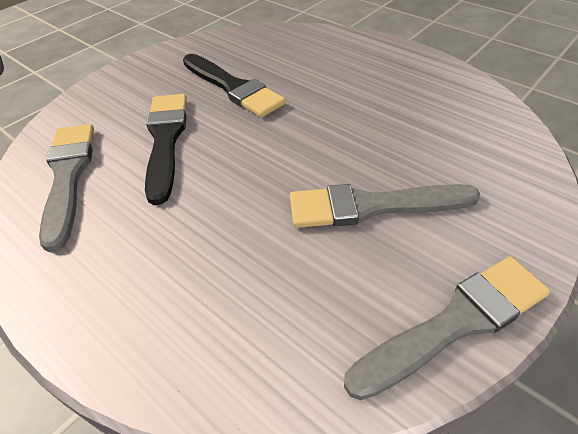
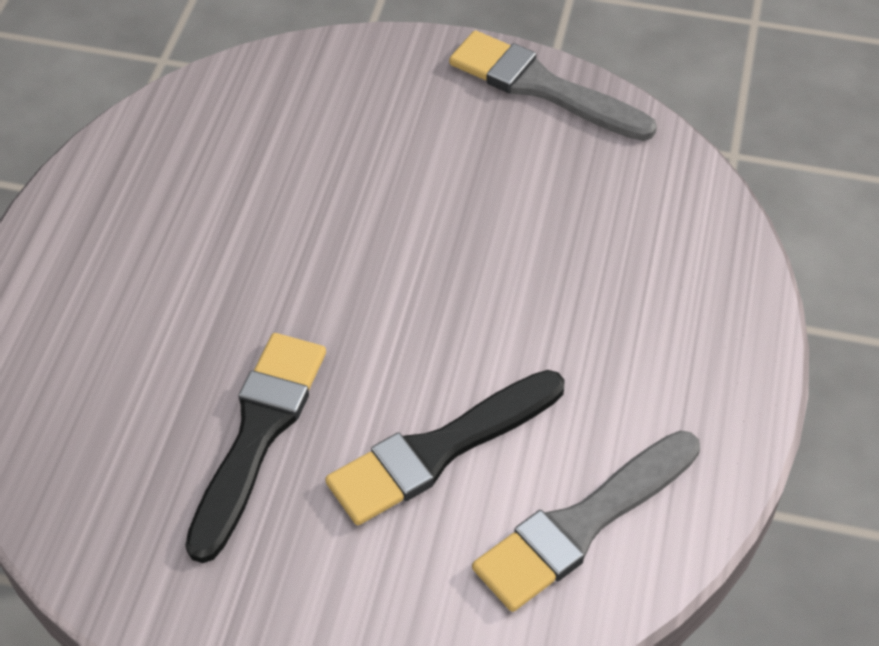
camera: 120 degrees left, 5 degrees up
(373, 206) = (433, 178): grey brush -> none

